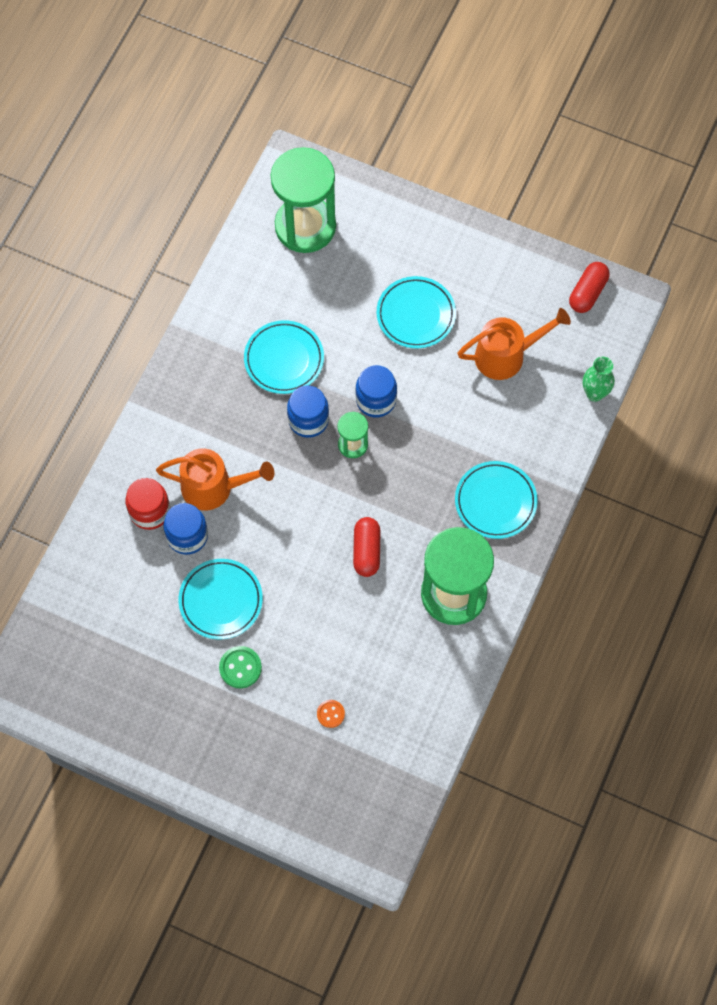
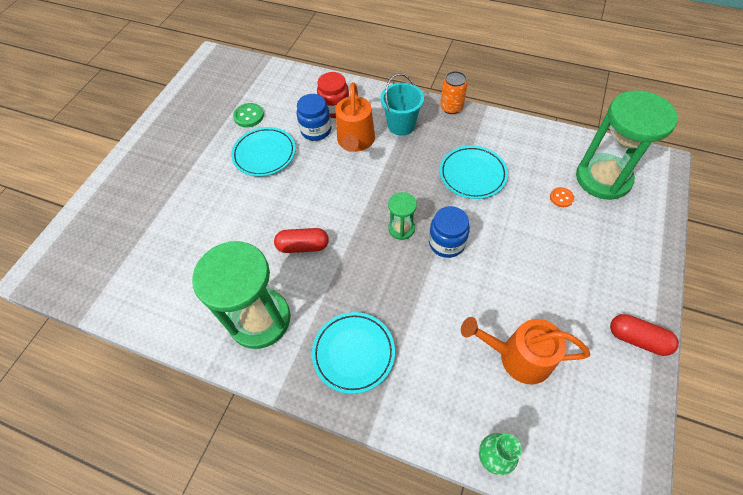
camera: 90 degrees right, 10 degrees down
(170, 367) = (451, 107): none -> orange can
(193, 430) = (401, 125): none -> turquoise bucket
(240, 668) = (210, 170): green button -> green button (249, 116)
(308, 420) = (420, 195): blue jar -> none
(330, 714) = (163, 231): orange button -> orange button (561, 198)
(416, 315) = (541, 269): turquoise plate -> none
(507, 355) = (517, 357): orange watering can -> orange watering can turned 120 degrees clockwise
(587, 293) = (619, 446): red capsule -> red capsule (637, 339)

